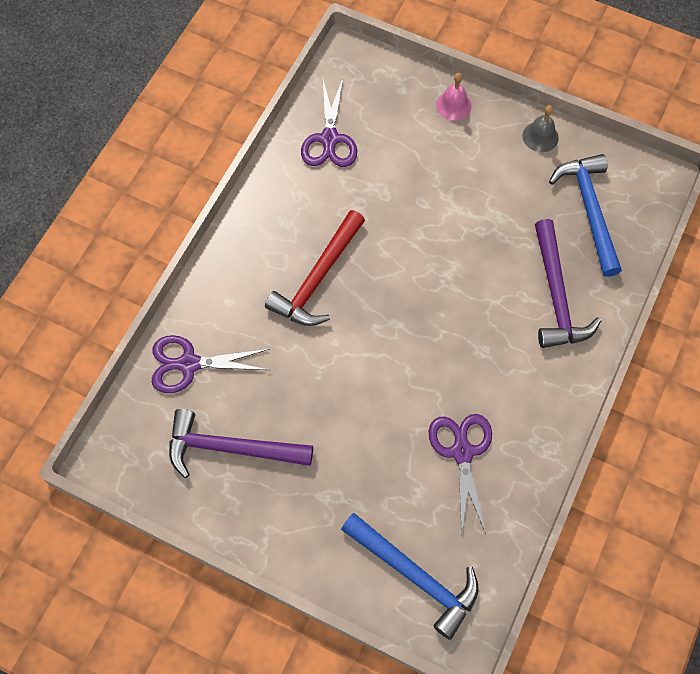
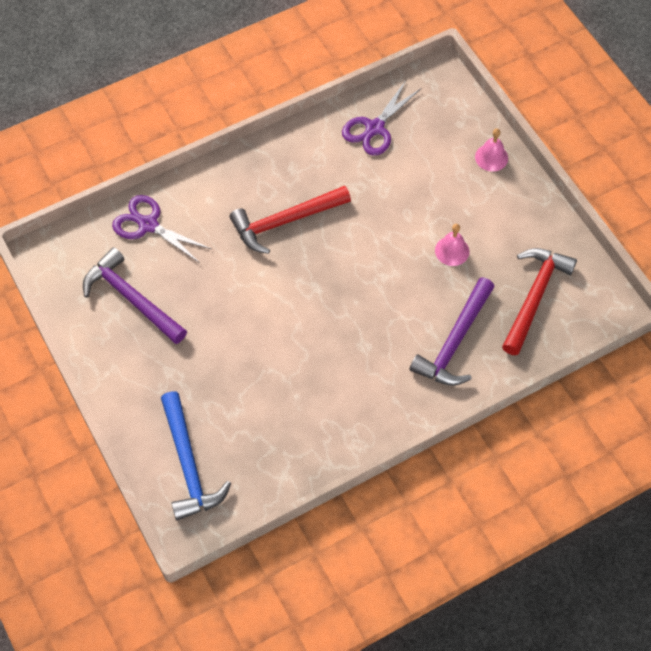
camera: 35 degrees right, 5 degrees down
(462, 452) = (291, 405): purple scissors -> none
(488, 212) = (452, 251): none -> pink bell
(540, 136) = (541, 220): grey bell -> none
(589, 210) = (534, 297): blue hammer -> red hammer

